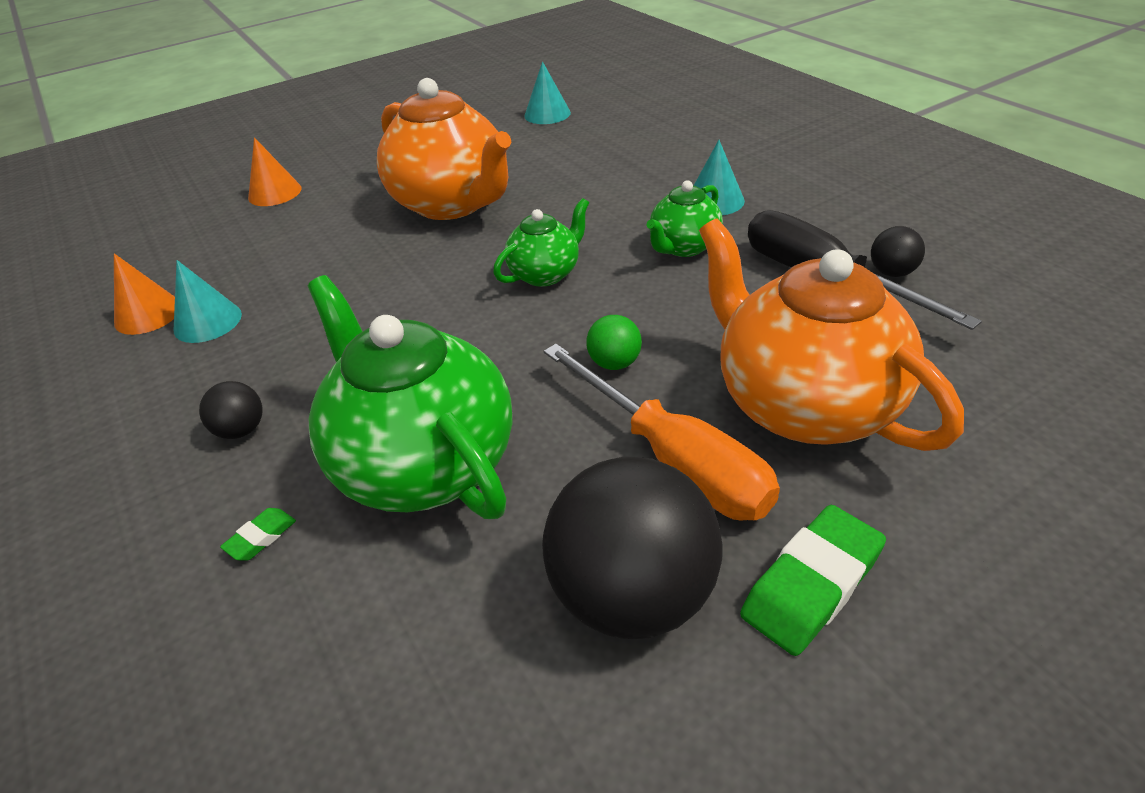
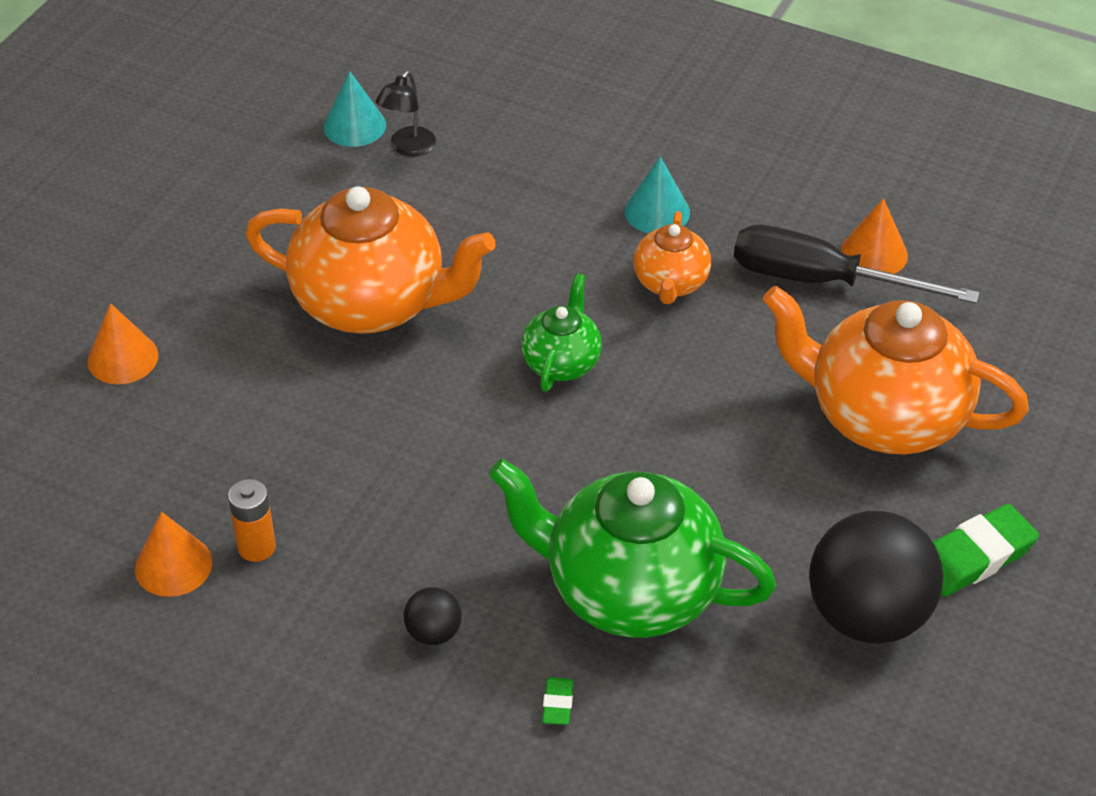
camera: 35 degrees left, 5 degrees up
(207, 322) = (257, 547): turquoise cone -> orange battery
(569, 130) = (408, 148): none -> black lamp
(614, 363) = (708, 436): green ball -> none
(673, 460) = (821, 505): orange screwdriver -> none
(683, 247) = (670, 284): green teapot -> orange teapot
(811, 585) = (974, 557): green eraser -> green eraser turned 45 degrees clockwise
(892, 272) = (874, 253): black ball -> orange cone

